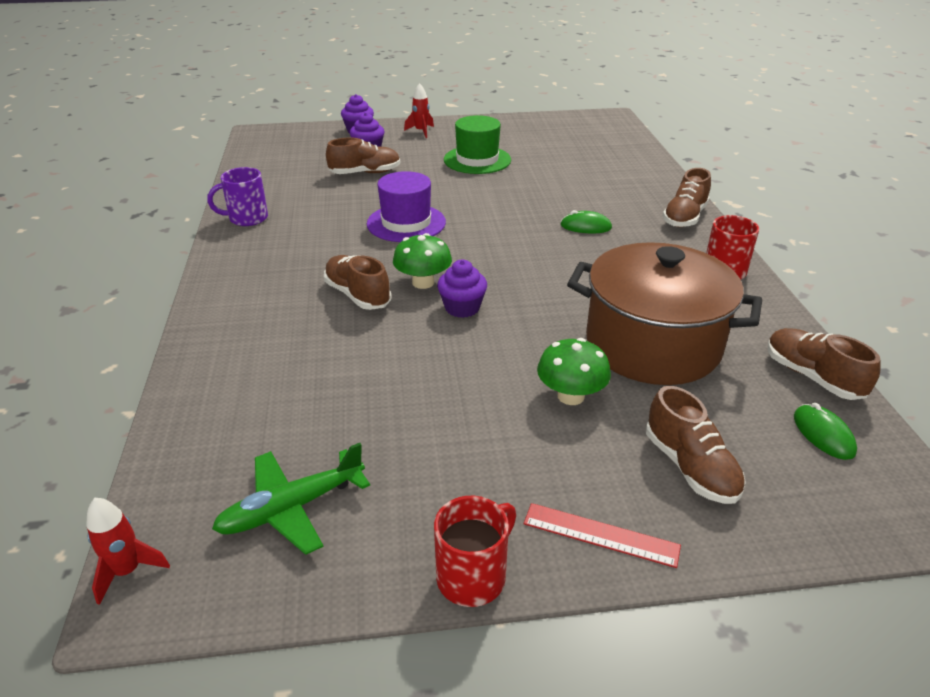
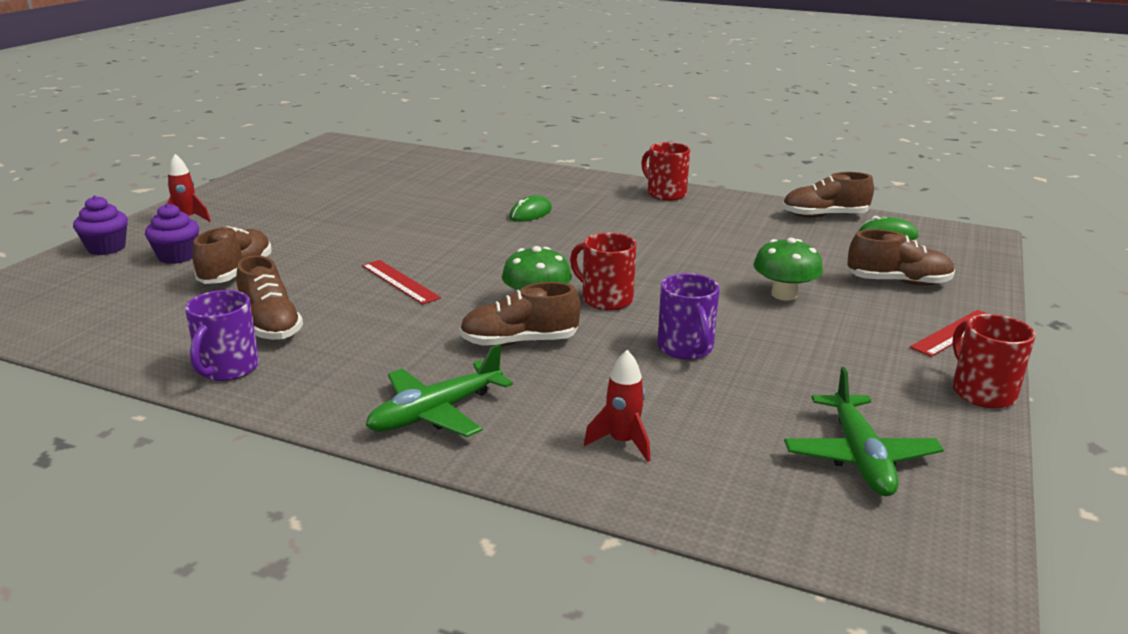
camera: 60 degrees left, 10 degrees down
(128, 571) = (910, 575): red rocket -> red rocket (622, 442)
(240, 298) = (436, 412): none -> green plane
(406, 223) = (400, 281): purple hat -> red ruler
(410, 369) = (686, 348): none -> purple mug
(462, 308) = (605, 299): purple cupcake -> red mug
(477, 160) = (316, 214): green hat -> none
(652, 345) = (741, 247): brown pot -> none
(684, 217) = (568, 179): brown shoe -> brown shoe (270, 325)

